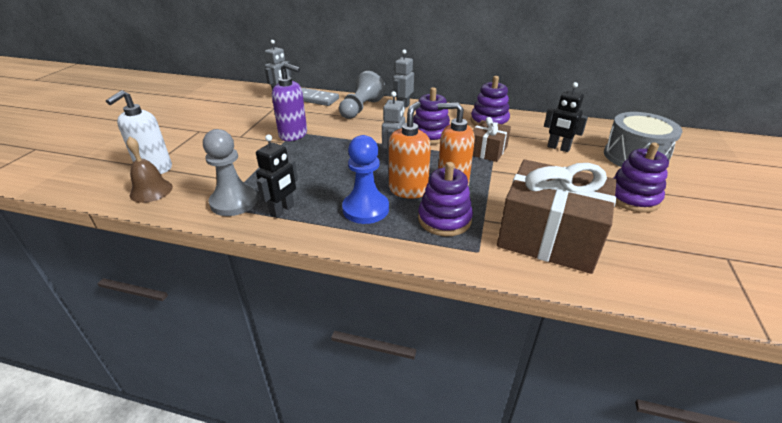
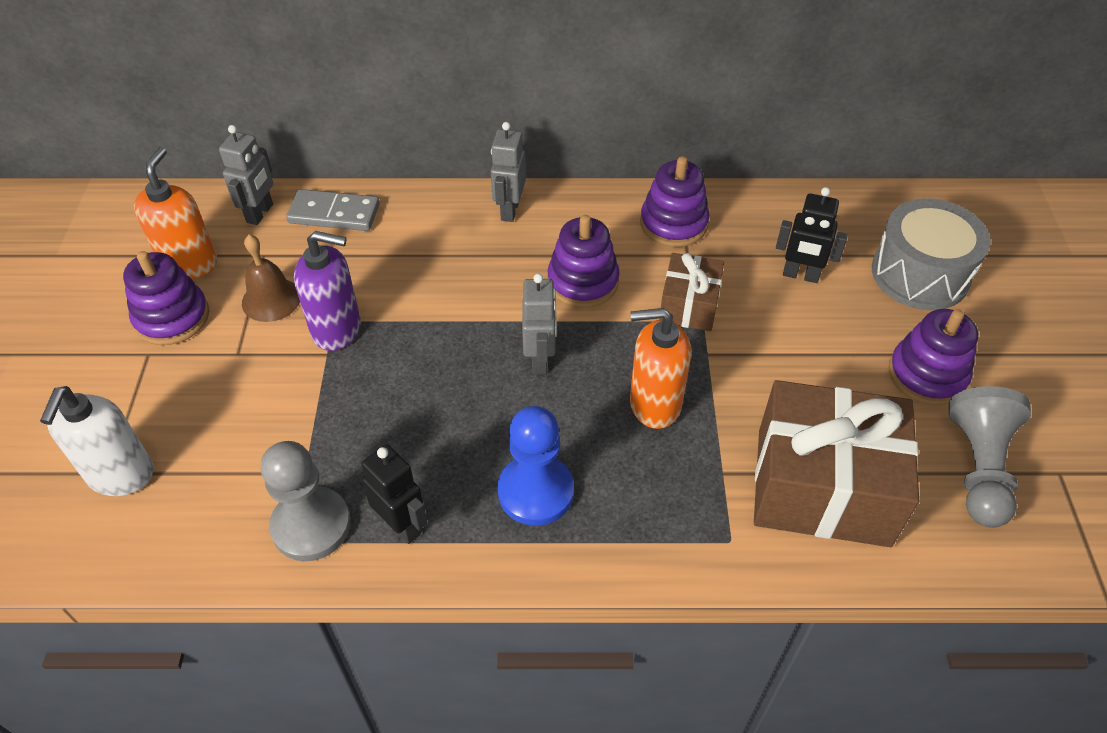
camera: 15 degrees left, 15 degrees up
(151, 191) = (149, 532): brown bell -> brown bell (271, 299)
(282, 210) = (402, 525): black robot -> black robot turned 60 degrees counterclockwise
(361, 108) = (433, 228): grey pawn -> grey pawn (978, 468)
(408, 190) = (588, 431): orange soap dispenser -> orange soap dispenser (190, 264)
(444, 219) = (664, 486): purple stacking toy -> purple stacking toy (172, 317)

